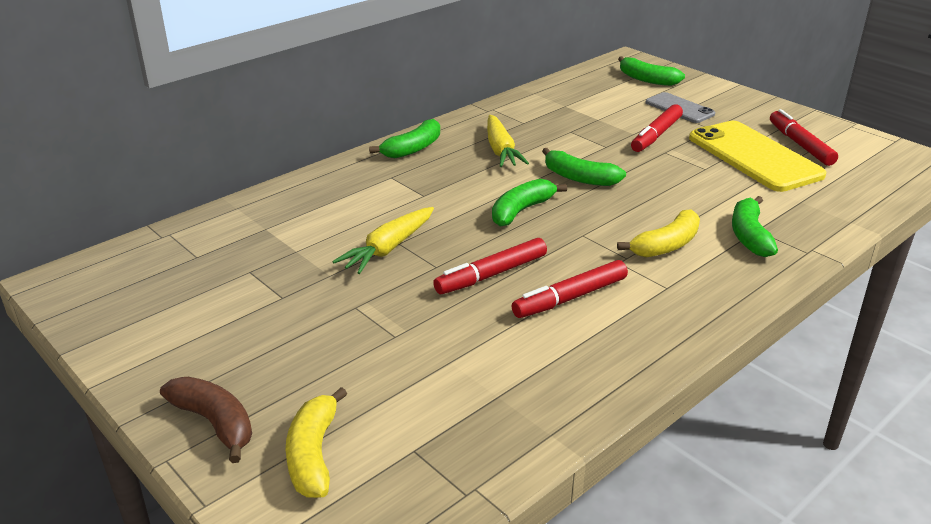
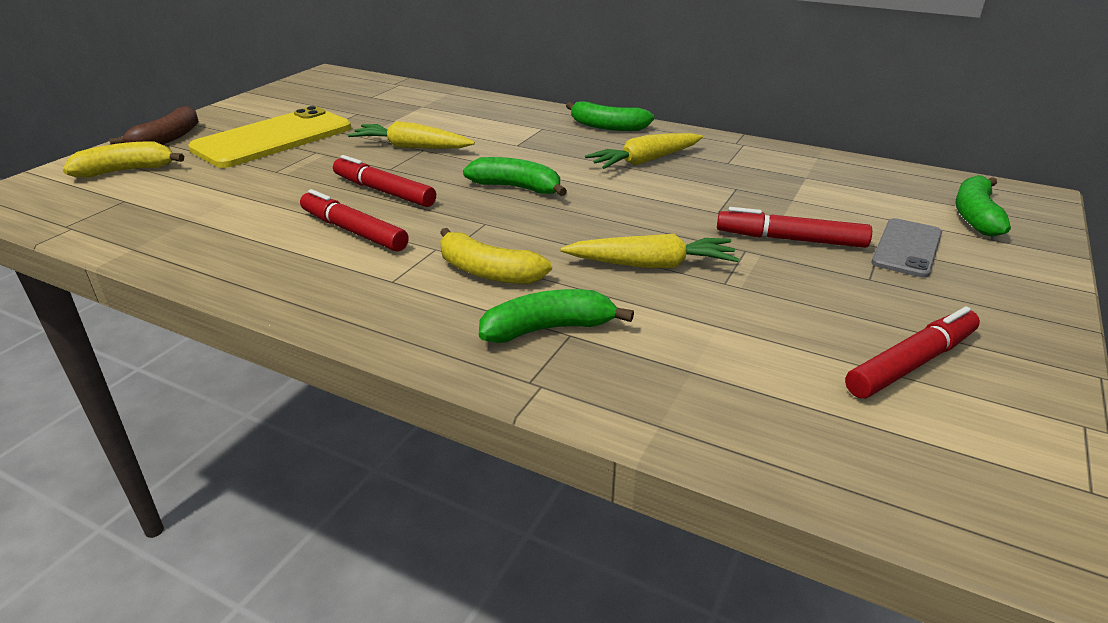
camera: 70 degrees right, 0 degrees up
(579, 178) = (617, 206): green banana -> none
(675, 185) = (651, 265): none -> yellow carrot
(754, 156) = (810, 320): yellow phone -> yellow phone (273, 138)

